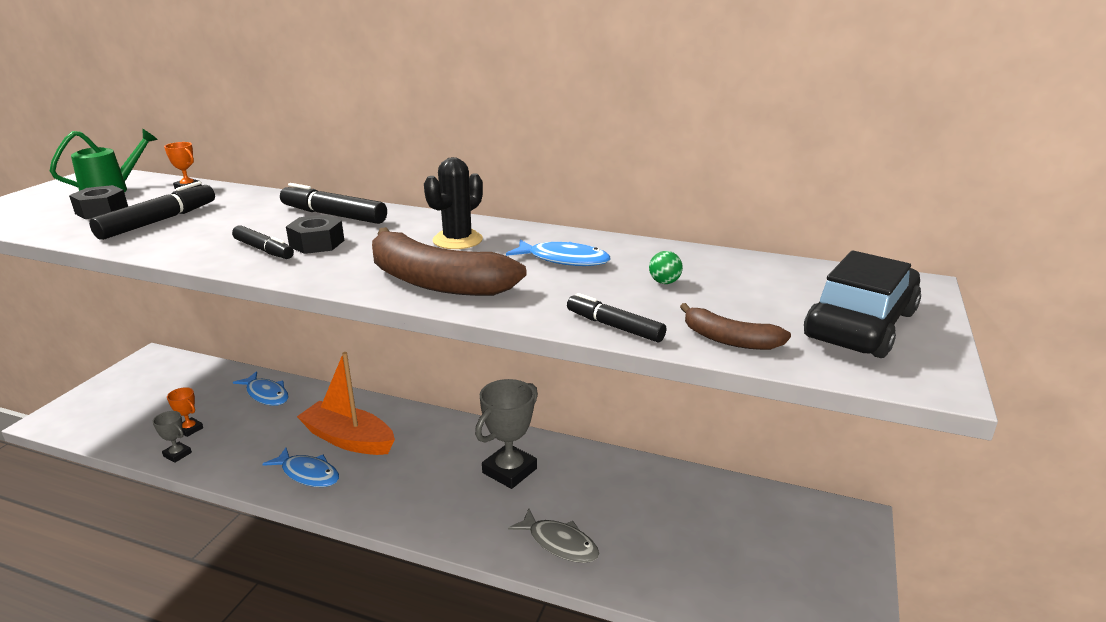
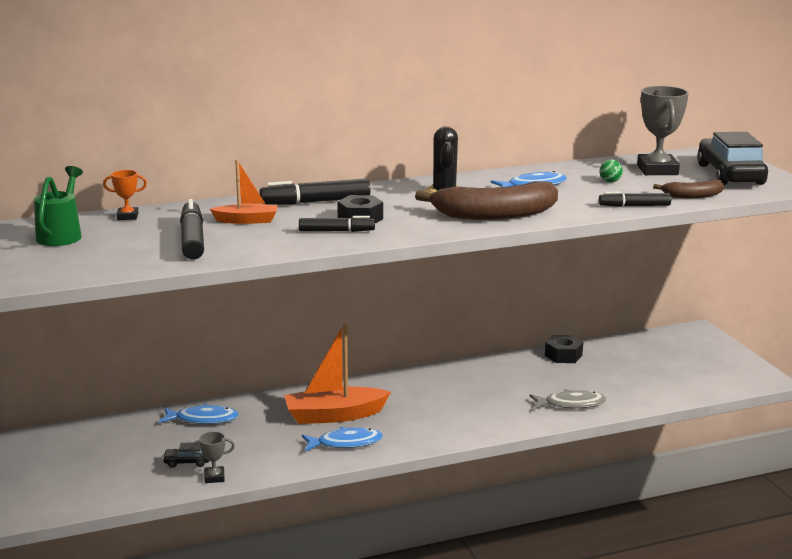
camera: 40 degrees left, 5 degrees down
(102, 211) = (114, 247): black nut -> black nut (563, 355)
(190, 429) = (187, 462): orange trophy -> black car
(240, 216) = (247, 220): none -> orange boat
(509, 471) = (479, 386): grey trophy -> grey trophy (657, 170)

